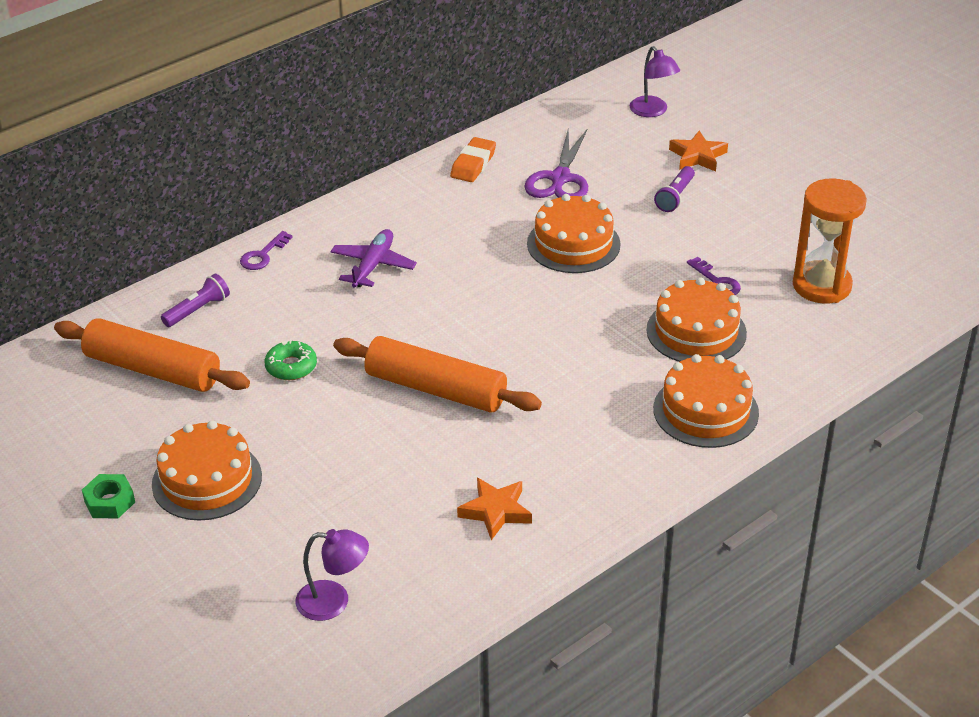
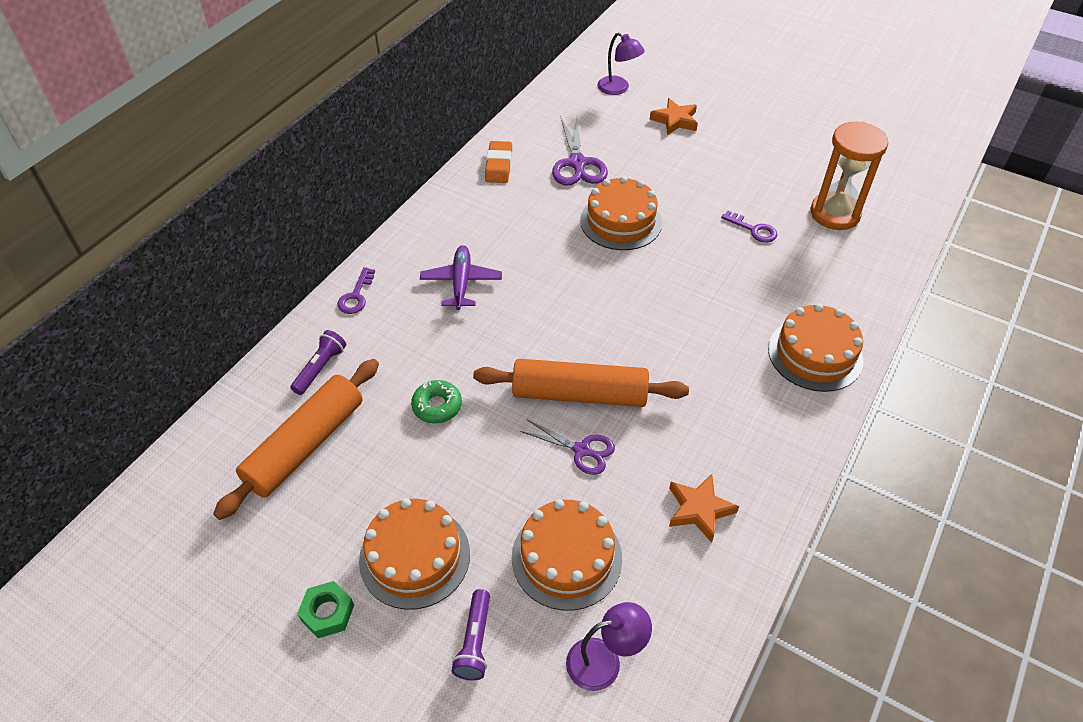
camera: 20 degrees left, 10 degrees up
(153, 369) = (305, 445): orange rolling pin -> orange rolling pin turned 60 degrees counterclockwise
(410, 436) = (582, 450): none -> purple scissors
(675, 197) = (678, 160): purple flashlight -> purple flashlight (475, 641)
(696, 331) = (764, 280): orange cake -> orange cake (566, 557)

